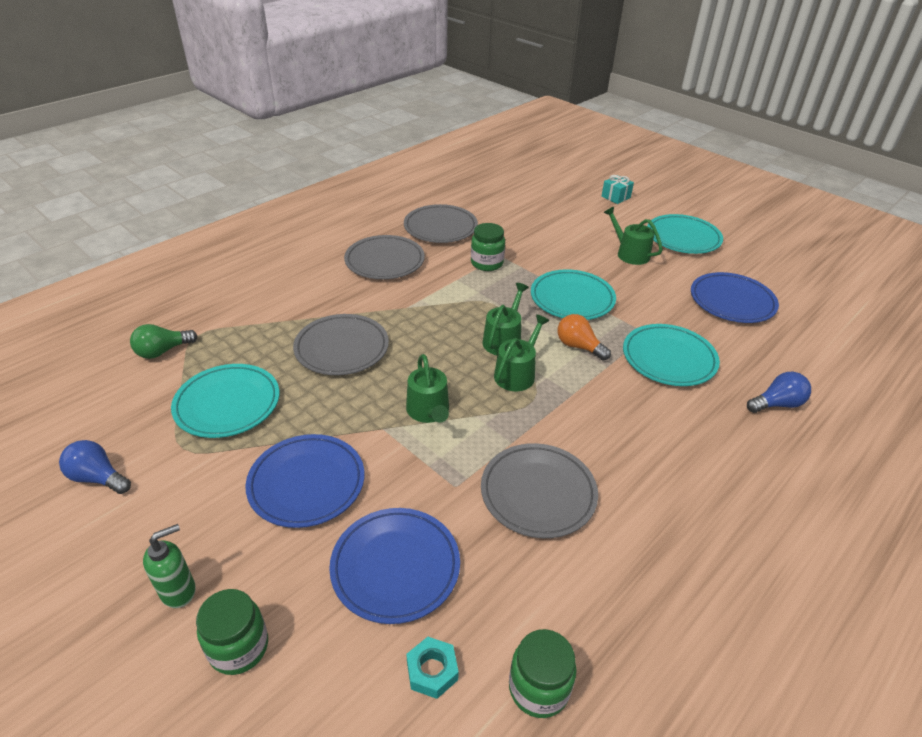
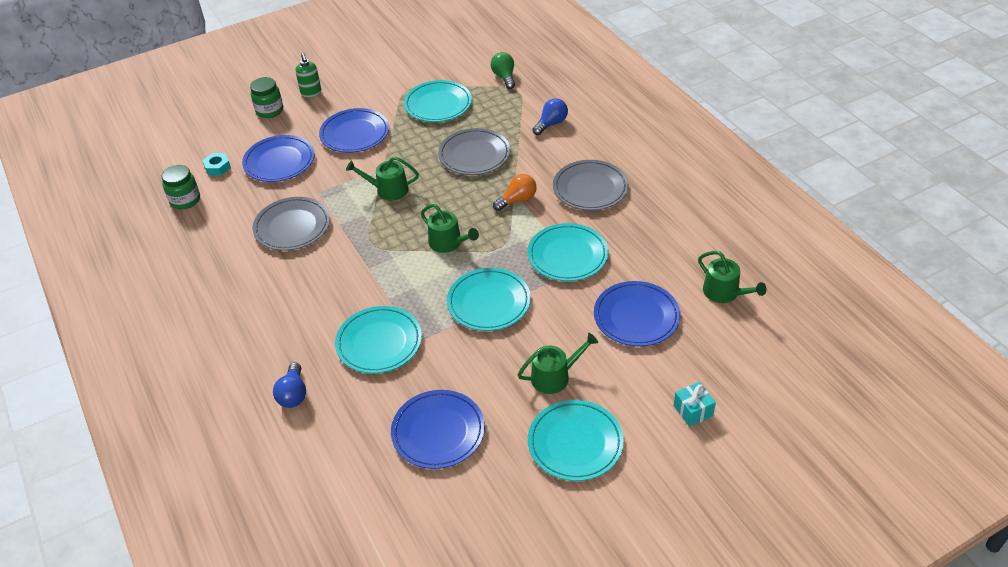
camera: 110 degrees right, 5 degrees up
(98, 478) = (400, 63): blue light bulb -> blue light bulb (551, 124)
(440, 227) = (645, 234): grey plate -> none
(487, 263) = (567, 255): green jar -> turquoise plate
(517, 373) = (405, 242): green watering can -> green watering can (724, 292)
(542, 224) = (636, 317): none -> blue plate
(578, 346) = (420, 287): orange light bulb -> orange light bulb (517, 200)

